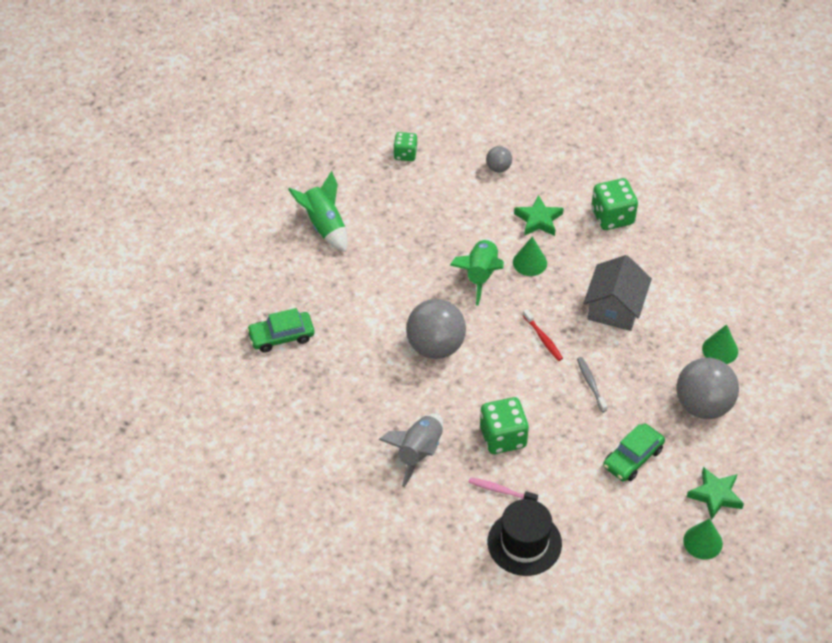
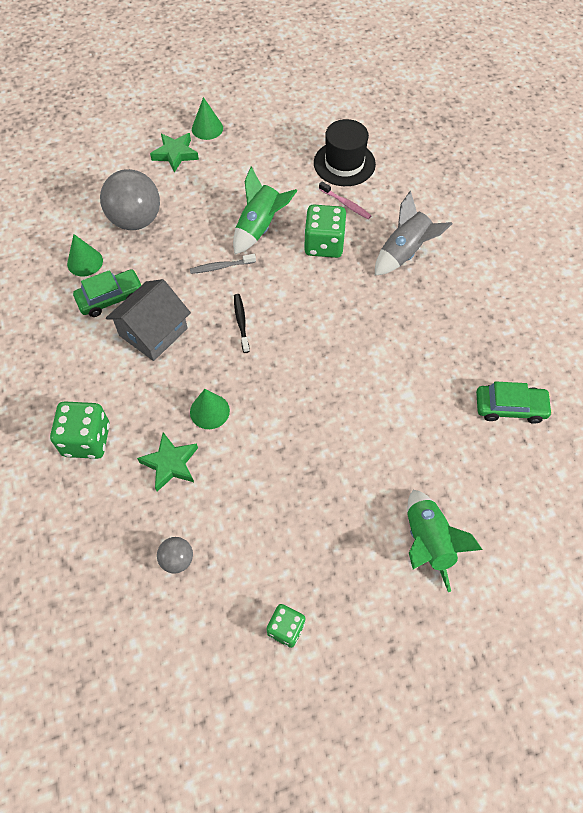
camera: 160 degrees left, 10 degrees up
(435, 346) = (351, 346): grey ball -> none
(480, 275) = (269, 413): green rocket -> green rocket (259, 227)
(543, 339) = (241, 322): red toothbrush -> black toothbrush
(591, 383) = (221, 267): grey toothbrush -> grey toothbrush turned 75 degrees clockwise
(633, 458) = (222, 197): green car -> green car (110, 298)

